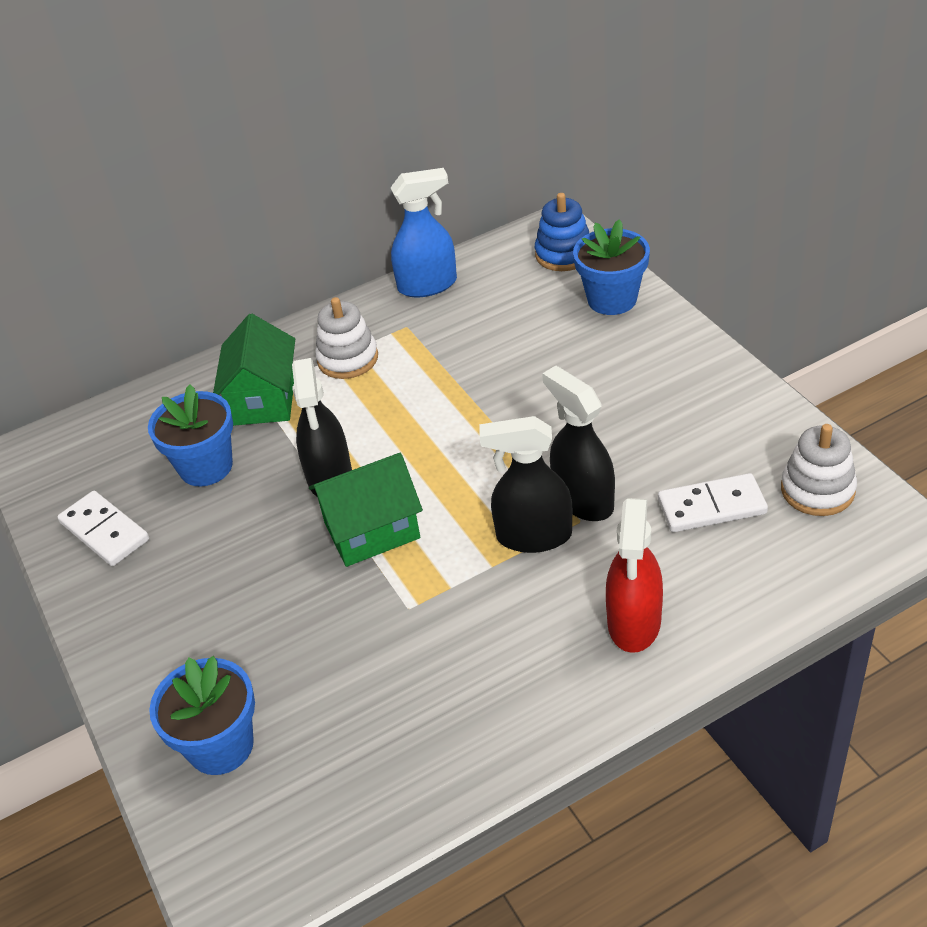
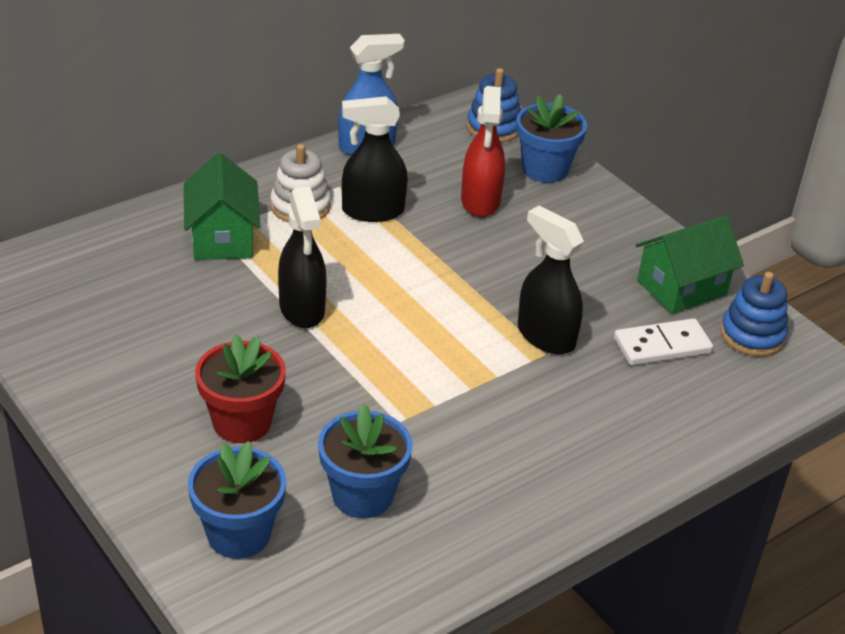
camera: 15 degrees left, 5 degrees down
(104, 531) = (82, 348): white domino -> none
(206, 467) = (175, 295): blue flower pot -> blue flower pot (362, 495)
(246, 612) = (242, 422): none -> red flower pot
(372, 530) = (351, 356): green house -> green house (681, 288)
(533, 536) = (505, 365): black spray bottle -> black spray bottle (372, 211)
(634, 622) = (608, 437): red spray bottle -> red spray bottle (480, 201)
(817, 490) = (752, 335): white stacking toy -> blue stacking toy

